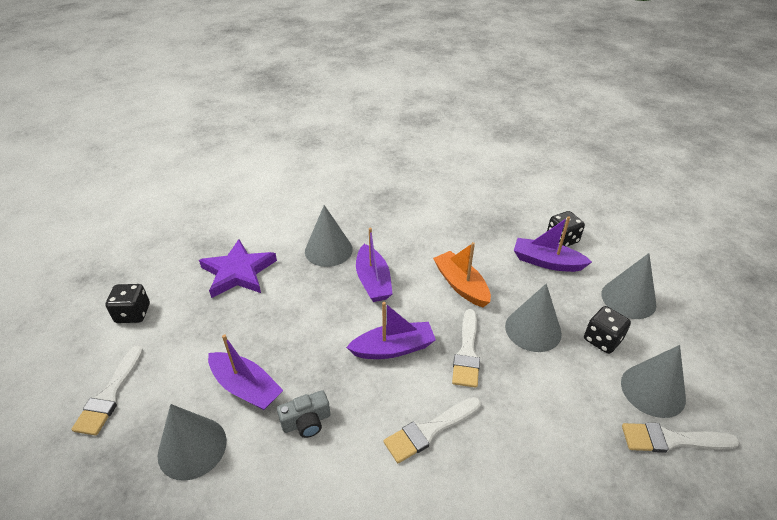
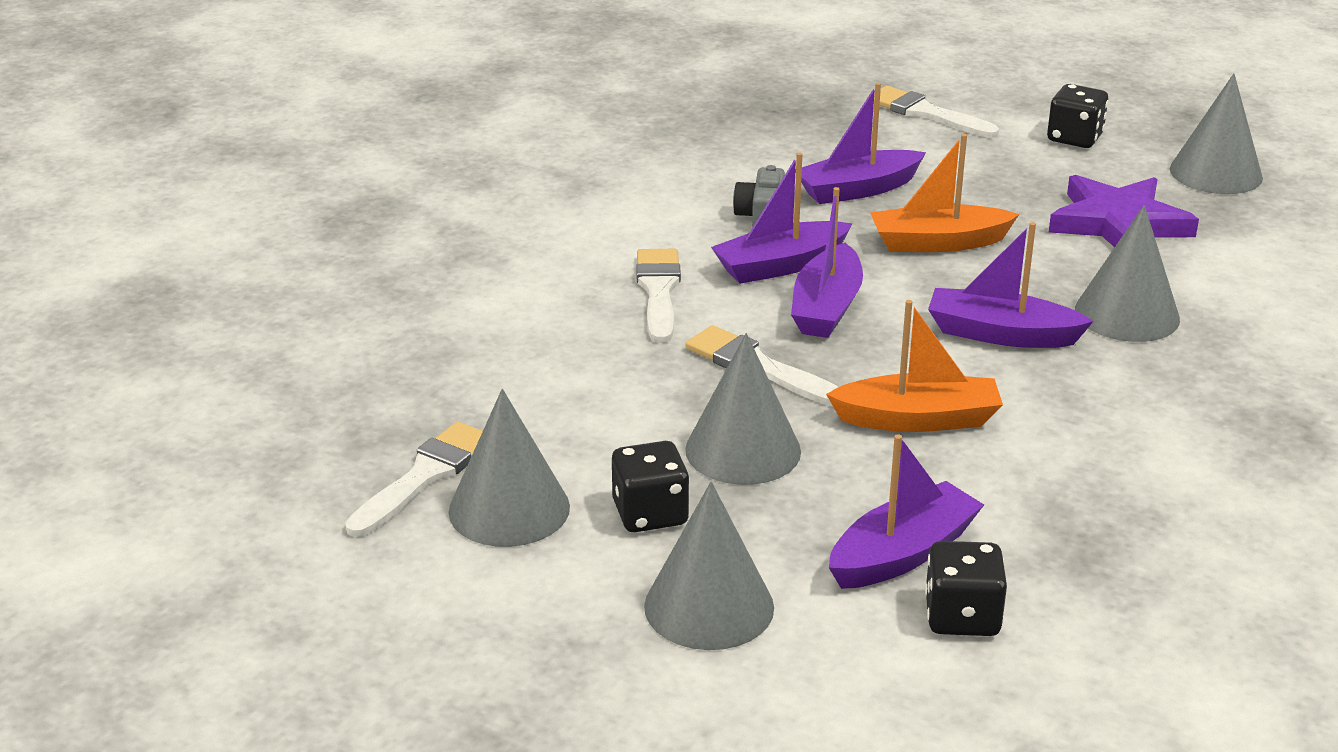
camera: 120 degrees right, 10 degrees down
(192, 447) = (796, 147): grey cone -> grey cone (1216, 173)
(296, 329) = (938, 243): none -> orange boat
(362, 385) = (780, 266): none -> purple boat

